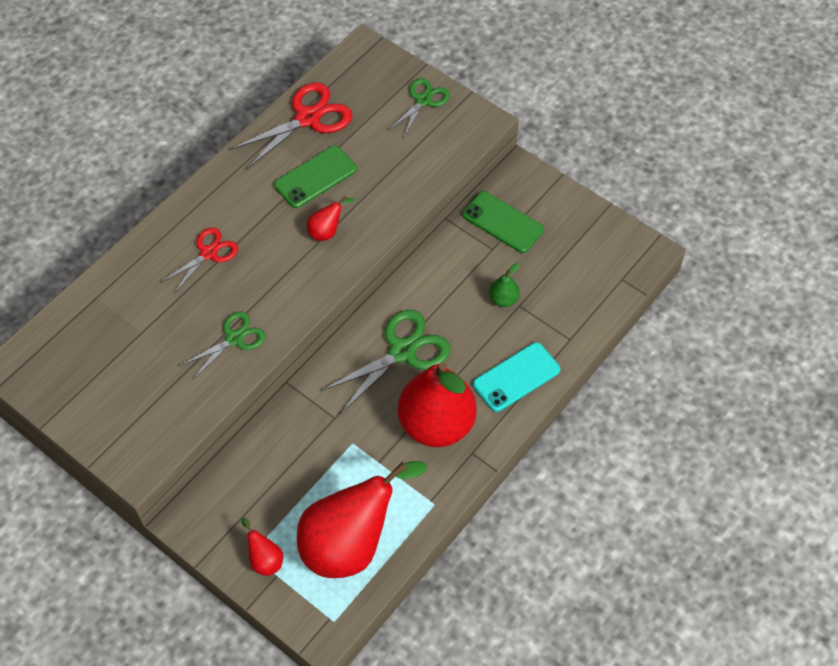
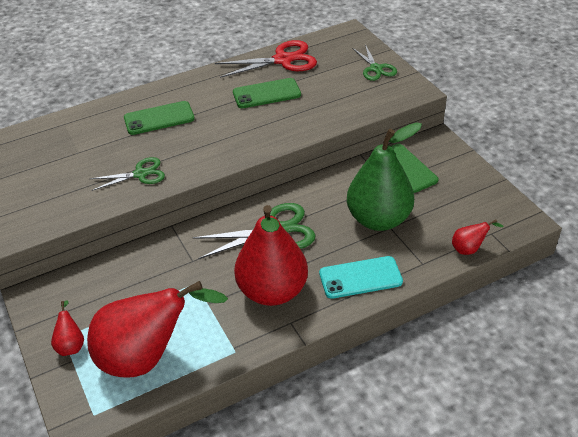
camera: 25 degrees right, 15 degrees down
(208, 253) = (159, 118): red scissors -> green phone
(327, 231) = (254, 127): red pear -> red pear (469, 249)
(423, 100) = (376, 68): green scissors -> green scissors turned 105 degrees clockwise
(503, 299) = (378, 219): green pear -> green pear, size x2.42

